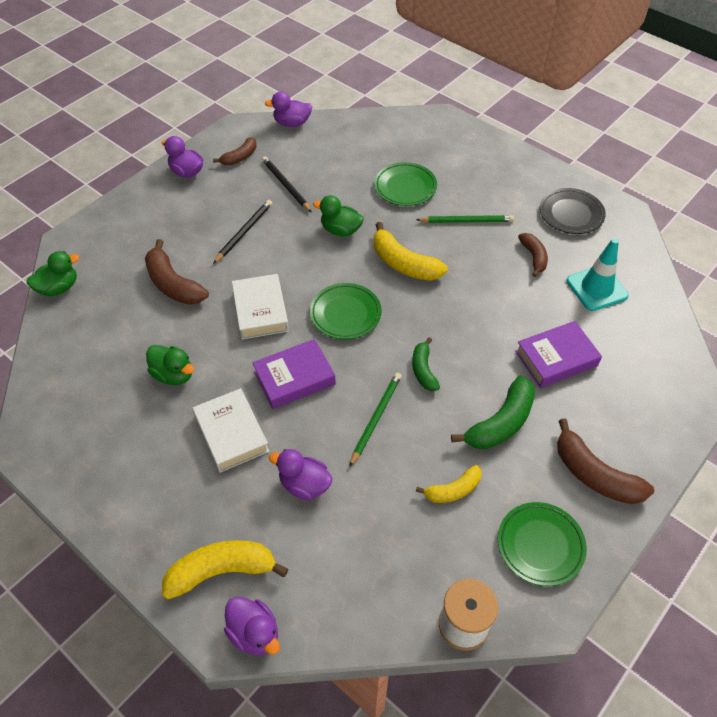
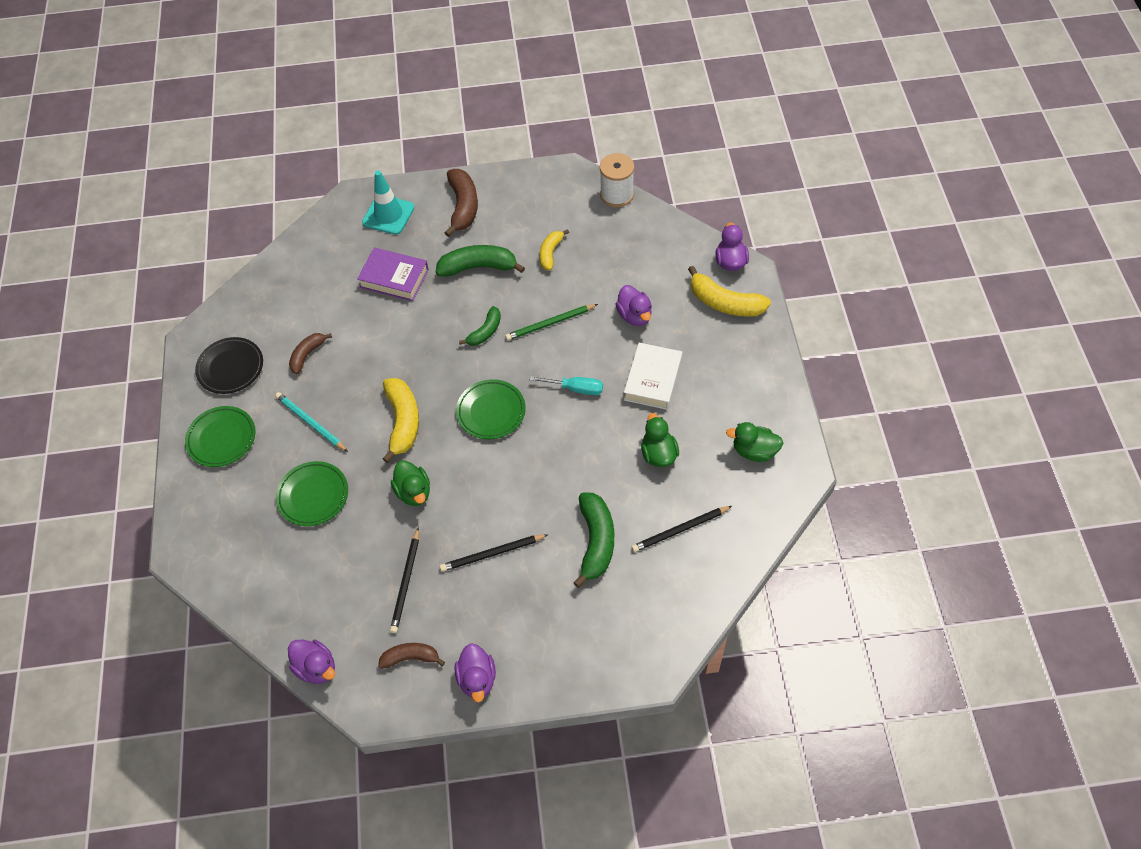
camera: 135 degrees left, 5 degrees up
(58, 288) = (695, 613): green duck -> green duck (754, 451)
(110, 332) = (680, 530): none -> black pencil
(173, 284) = (596, 541): brown banana -> green banana
(260, 311) = (549, 462): white book -> none
(294, 378) = (575, 388): purple book -> turquoise screwdriver
(453, 490) = (550, 253): yellow banana -> yellow banana turned 90 degrees counterclockwise
(466, 221) = (311, 423): green pencil -> turquoise pencil
(540, 545) = (536, 198): green plate -> green plate (222, 439)
(596, 288) = (301, 301): turquoise traffic cone -> turquoise traffic cone (388, 215)

